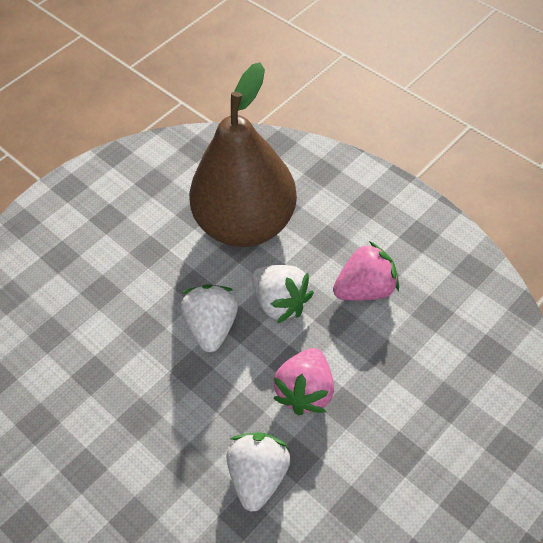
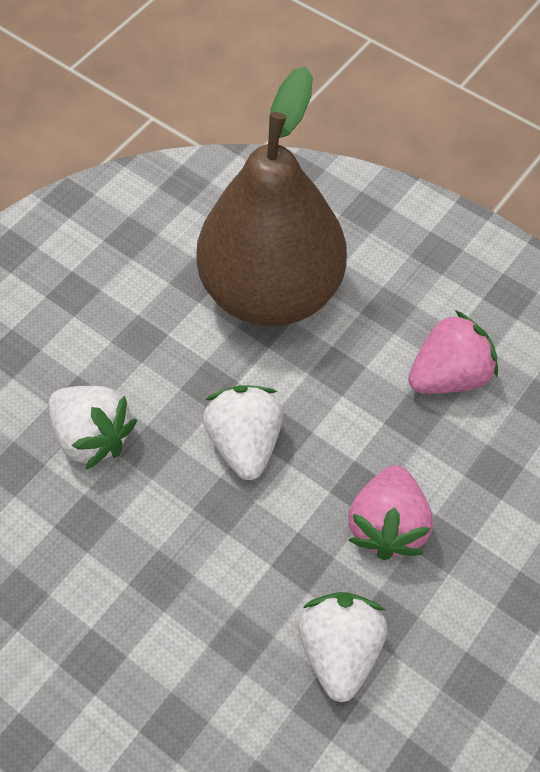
camera: 10 degrees left, 5 degrees up
(280, 303) = (335, 402): white strawberry -> white strawberry (93, 436)

